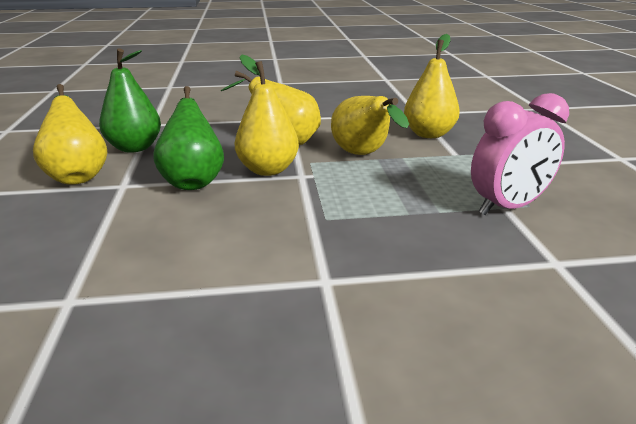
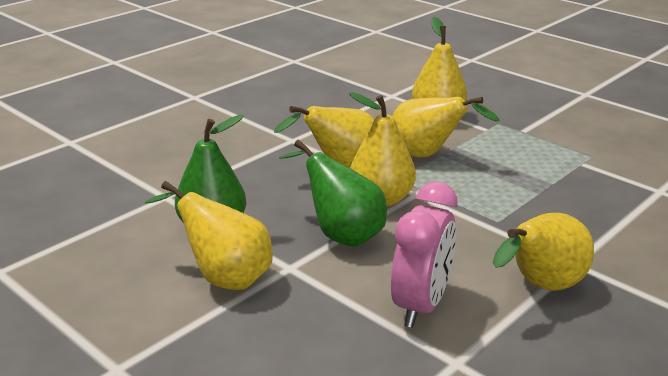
camera: 40 degrees left, 0 degrees up
(252, 283) = (540, 287): none -> yellow pear
(507, 207) = (584, 162): pink clock -> pink clock (421, 306)

